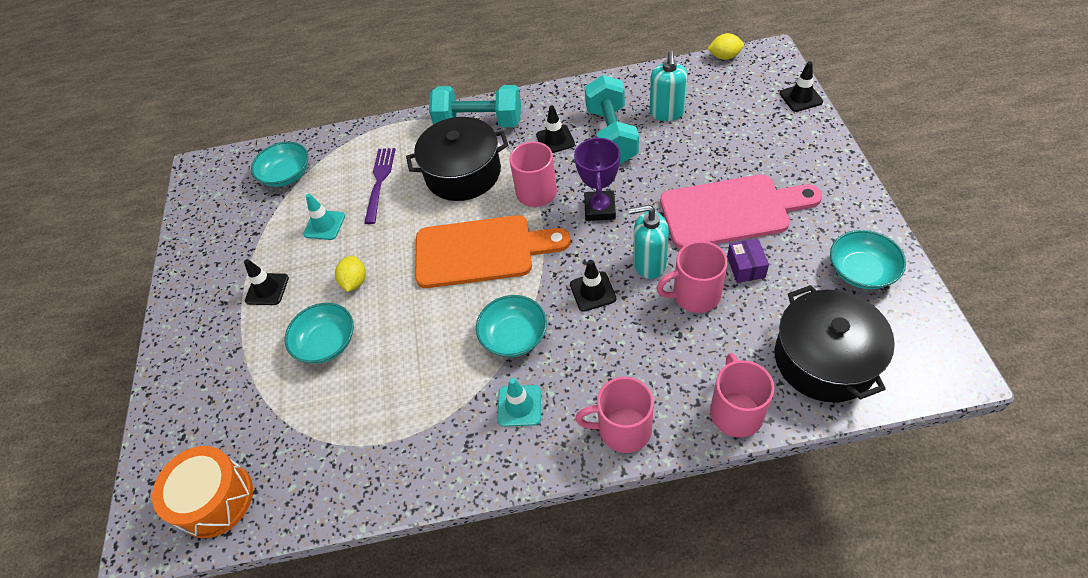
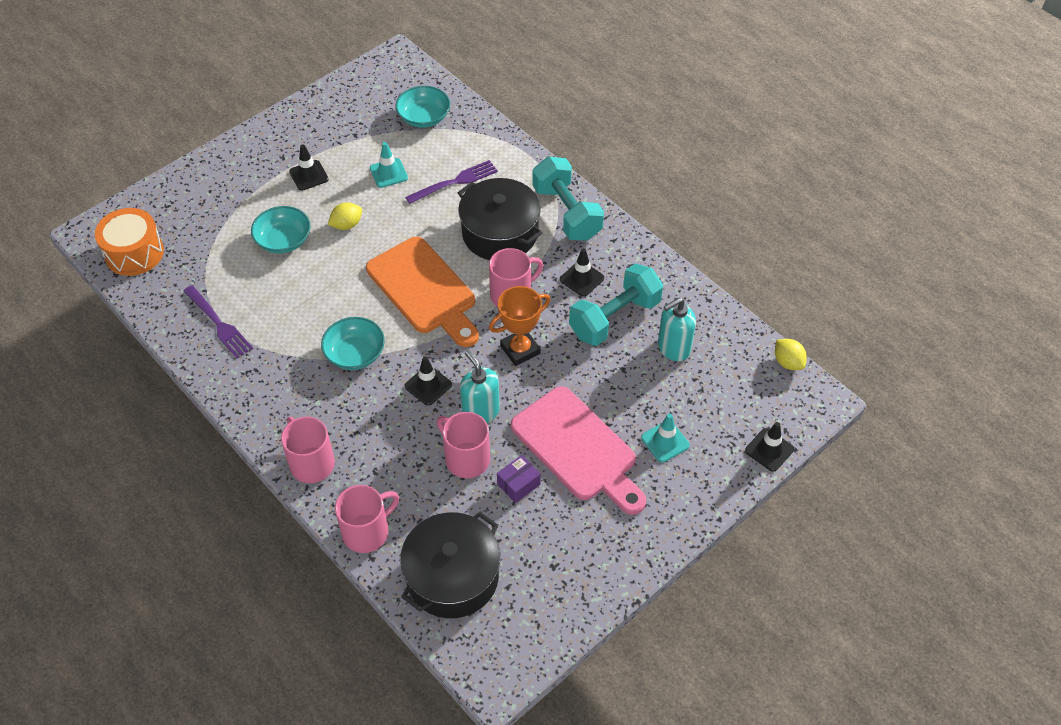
camera: 50 degrees right, 0 degrees up
(383, 448) = (219, 324): none -> purple fork
(519, 406) = (296, 388): turquoise traffic cone -> turquoise traffic cone (665, 441)
(600, 209) = (520, 350): purple trophy -> orange trophy
(861, 271) = (566, 574): turquoise bowl -> none

